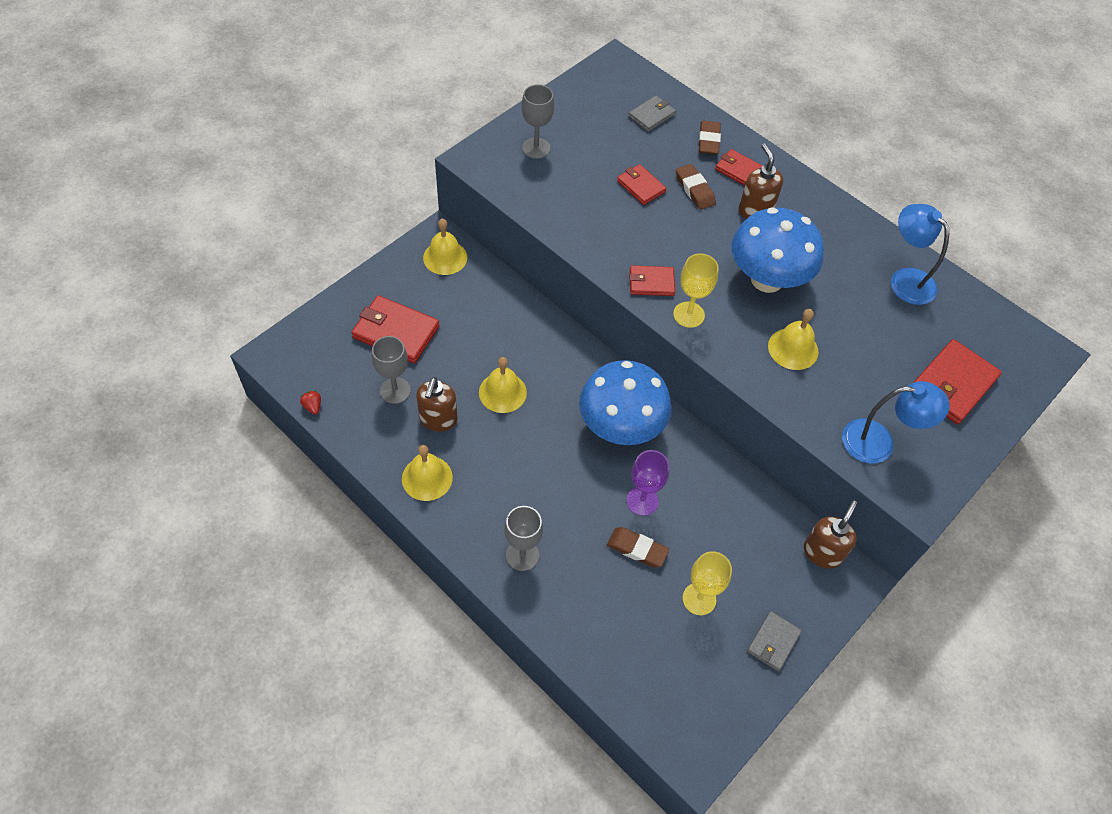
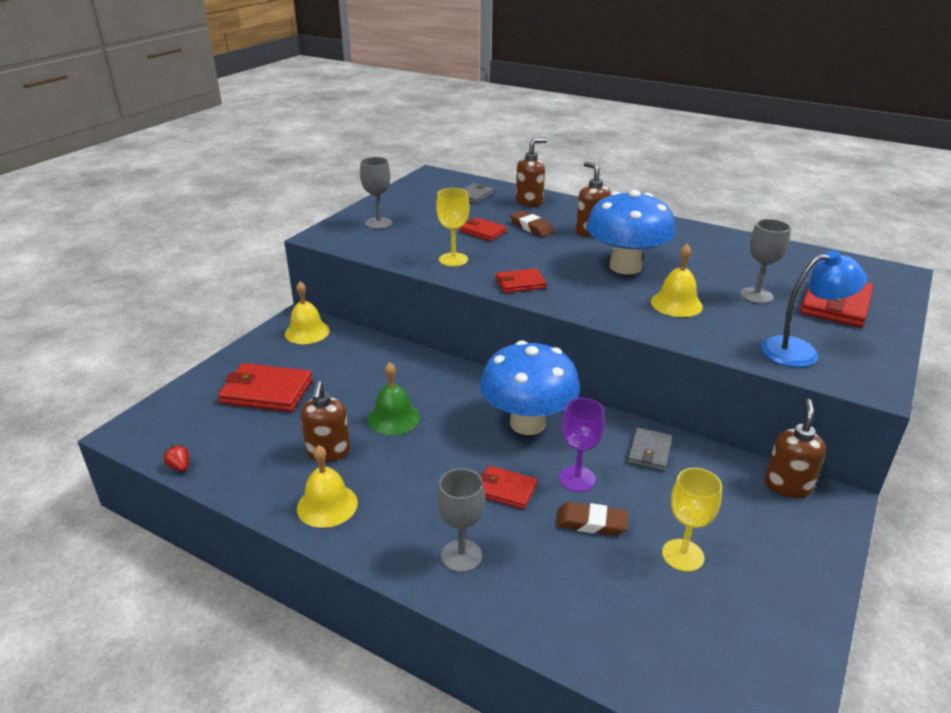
camera: 10 degrees left, 25 degrees down
(395, 390) = (274, 437): grey goblet -> grey goblet (756, 296)
(502, 392) = (393, 418): yellow bell -> green bell
(688, 314) = (566, 297): yellow goblet -> yellow goblet (453, 259)
(708, 140) = (529, 202): brown eraser -> brown soap dispenser
(739, 170) = (564, 213): red wallet -> red wallet (505, 489)
(773, 642) = (787, 579): grey wallet -> grey wallet (649, 451)
(905, 279) = (745, 250): blue lamp -> none

